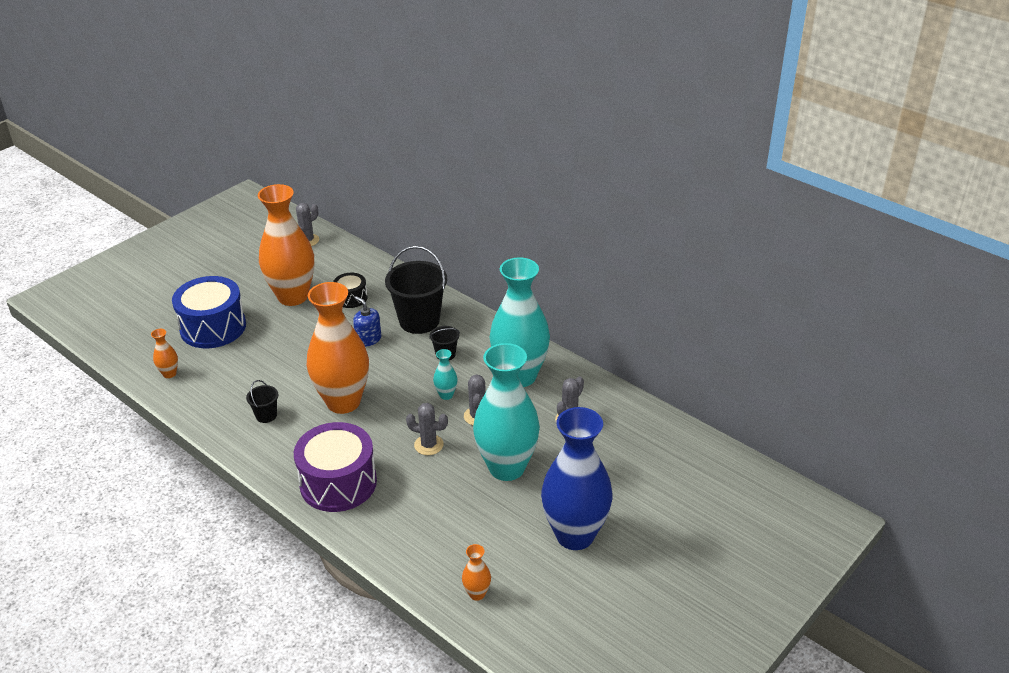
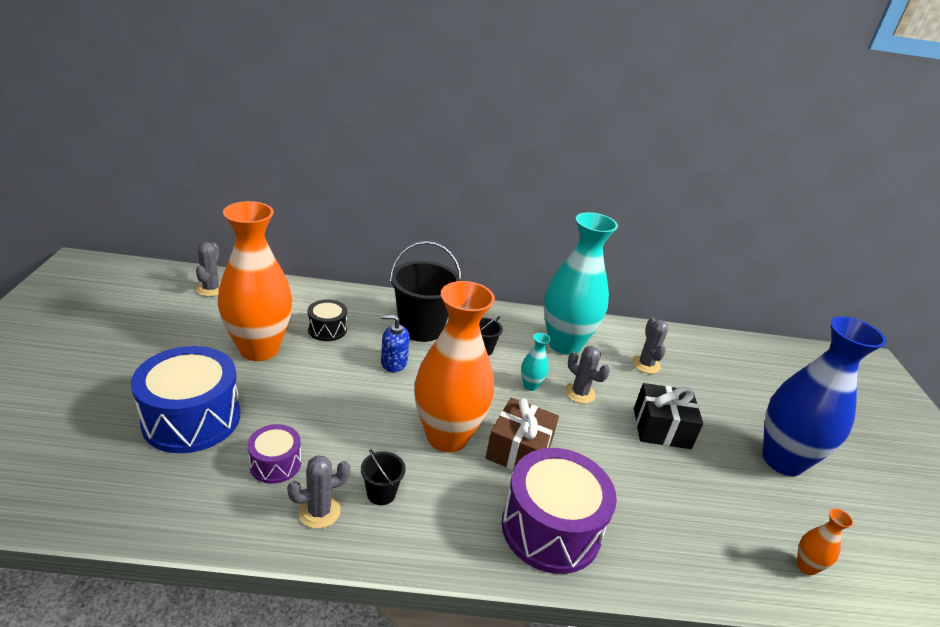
camera: 45 degrees left, 5 degrees down
(169, 374) = (189, 503): orange vase -> none
(229, 373) = (275, 464): none -> purple drum
(379, 432) = (519, 450): none -> brown gift
(428, 445) = (577, 440): grey cactus -> grey cactus (319, 512)
(507, 467) = (661, 428): turquoise vase -> black gift

